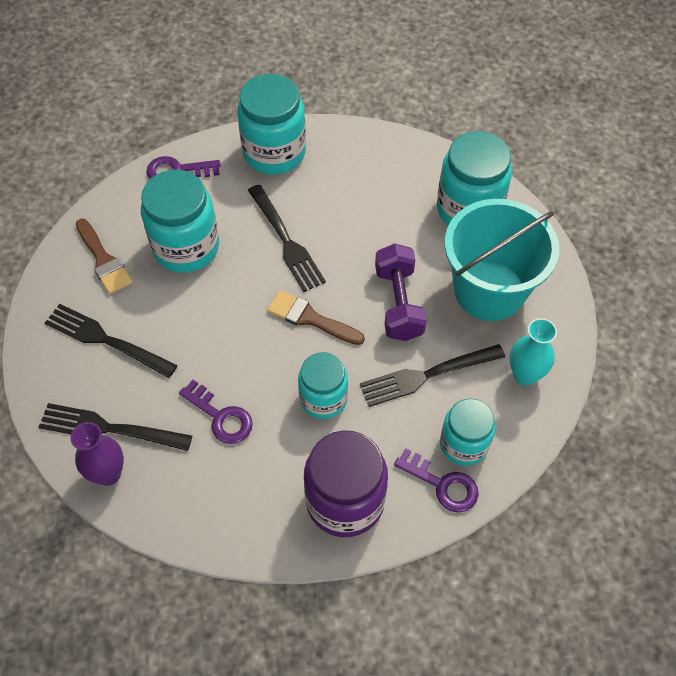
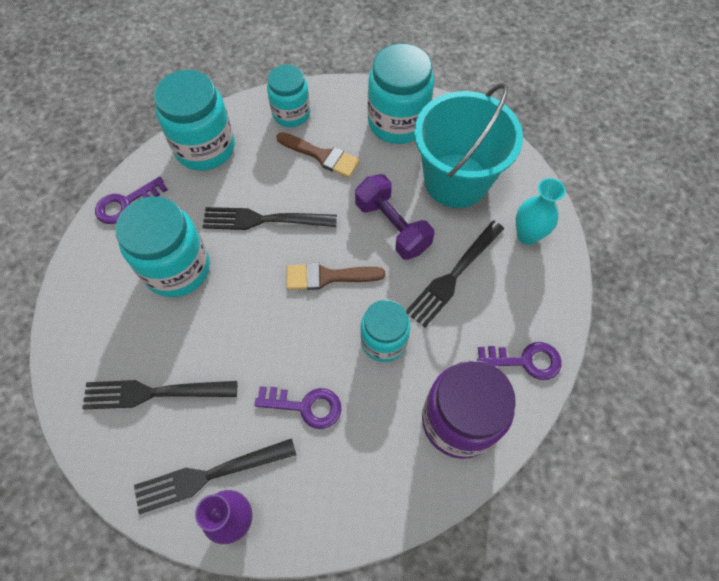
camera: 30 degrees left, 5 degrees up
(103, 260) = (105, 319): brown brush -> brown brush (322, 156)
(286, 241) = (264, 220): black fork -> black fork turned 150 degrees clockwise
(463, 444) = (519, 317): turquoise jar -> turquoise jar (291, 113)

